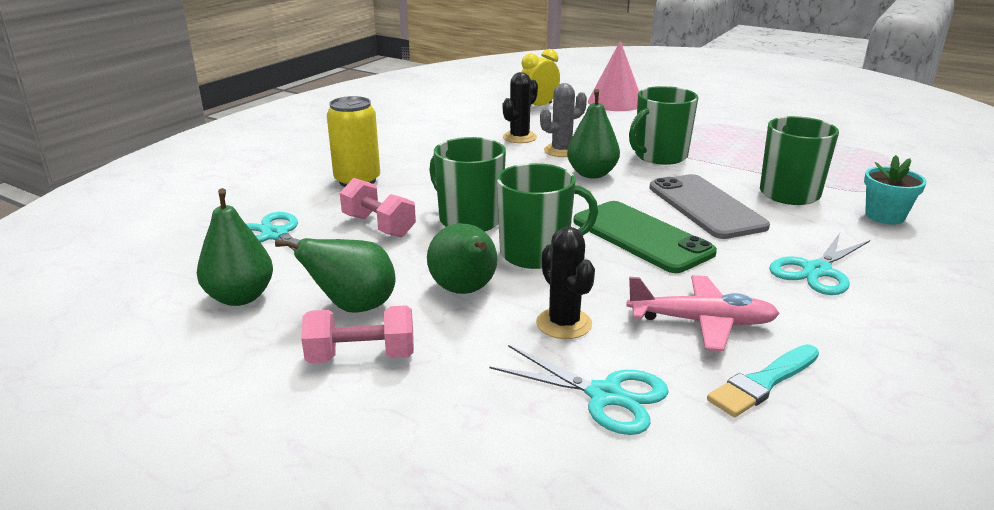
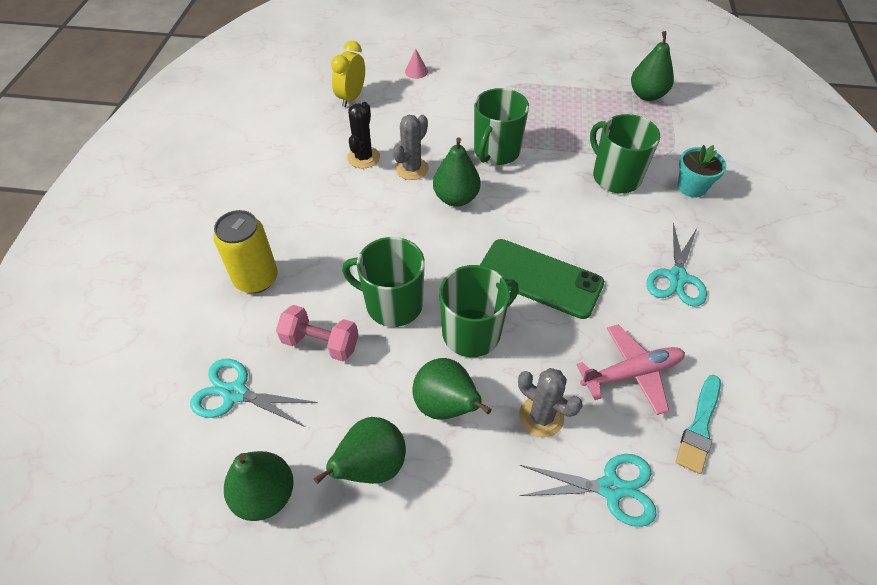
camera: 25 degrees left, 25 degrees up
(361, 357) = (417, 525): pink dumbbell -> none
(564, 324) = (541, 416): black cactus -> grey cactus
(615, 102) = (416, 71): pink cone -> pink cone, size x0.44
(705, 207) = (566, 218): grey phone -> none
(870, 151) = (647, 95): none -> green pear

